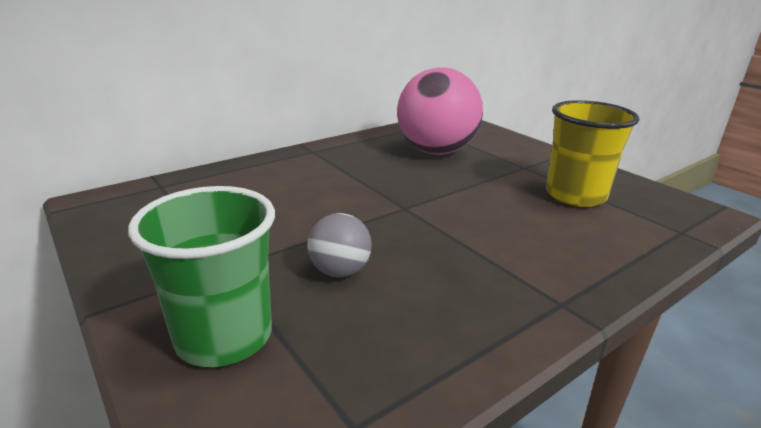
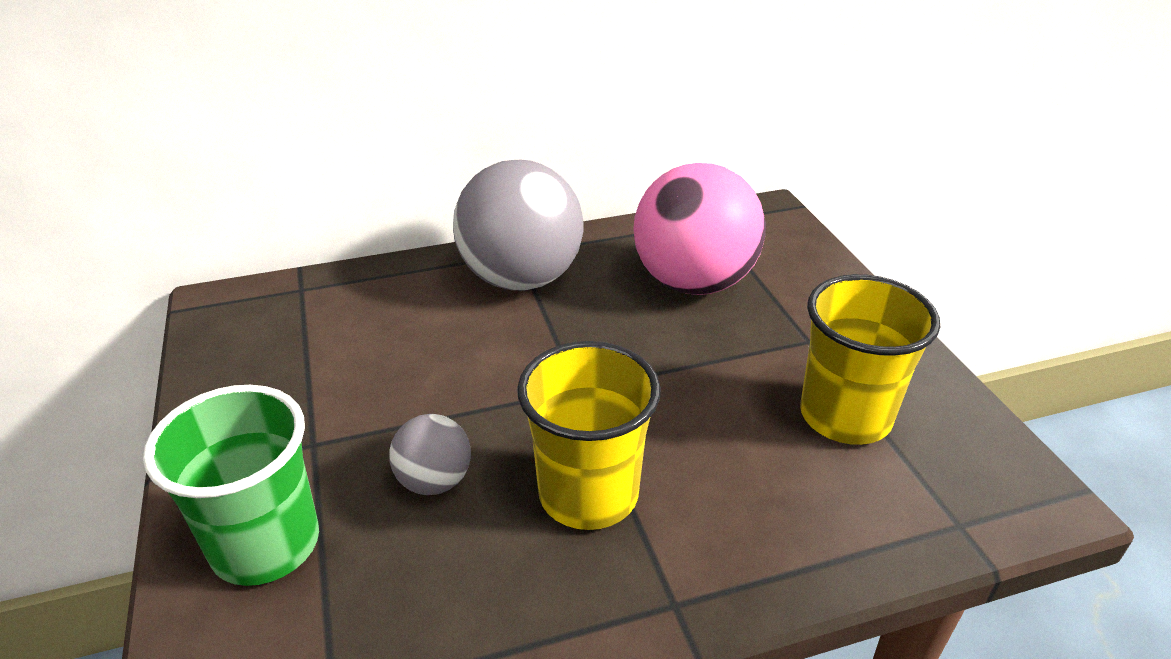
camera: 20 degrees right, 10 degrees up
(324, 162) = (521, 279): none -> grey ball
(455, 258) = (588, 494): none -> yellow cup

